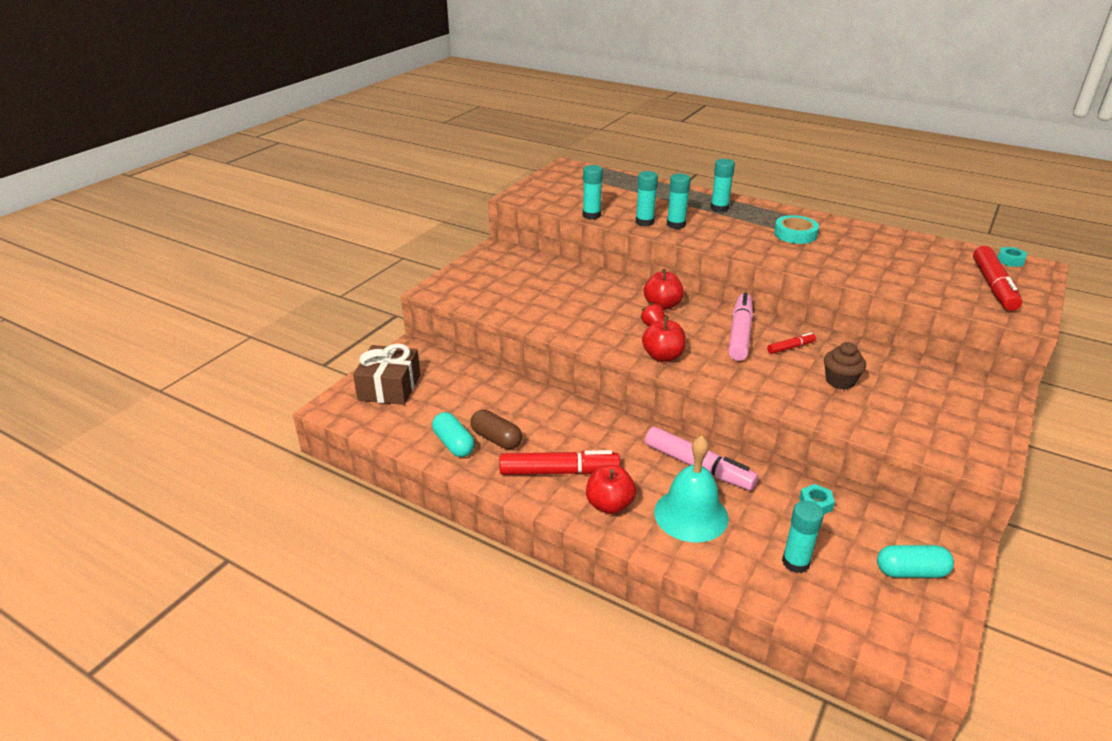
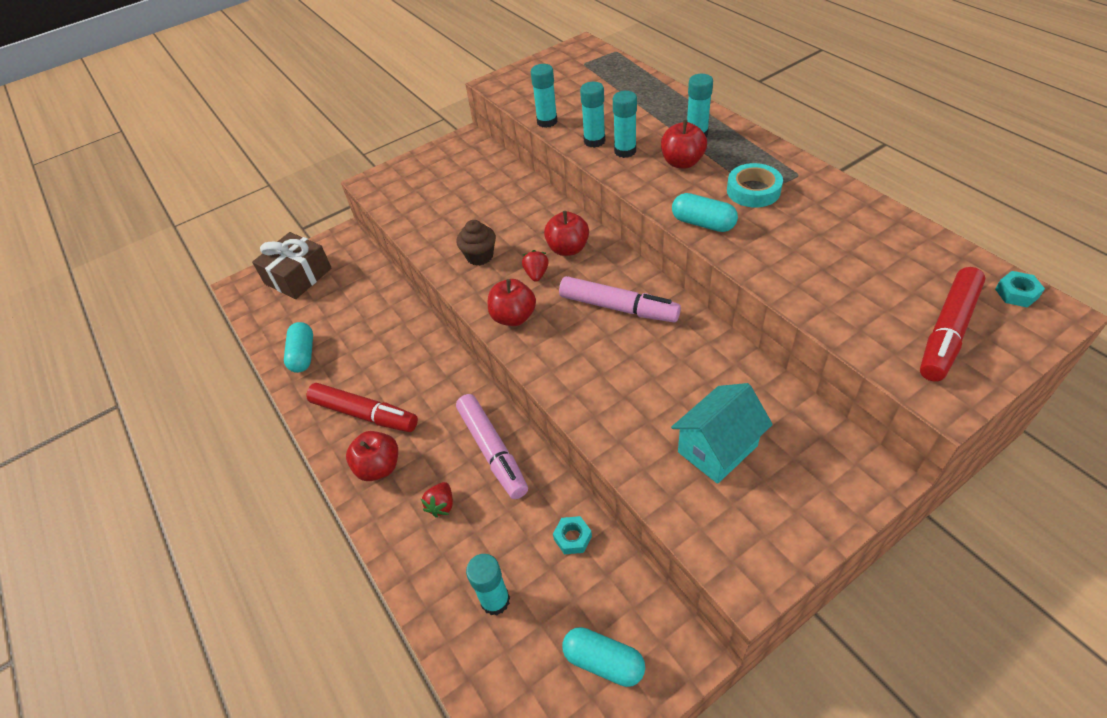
camera: 30 degrees right, 15 degrees up
(496, 439) = (340, 360): brown capsule -> none
(691, 514) = (441, 505): turquoise bell -> red strawberry
(727, 226) = (682, 162): none -> red apple
(740, 334) = (618, 307): pink marker -> pink marker turned 75 degrees clockwise
(780, 257) = (703, 223): none -> turquoise capsule
(791, 347) = (659, 341): red marker -> none
(840, 381) = (675, 404): brown cupcake -> brown cupcake (479, 256)
(894, 399) = (717, 449): none -> turquoise house

